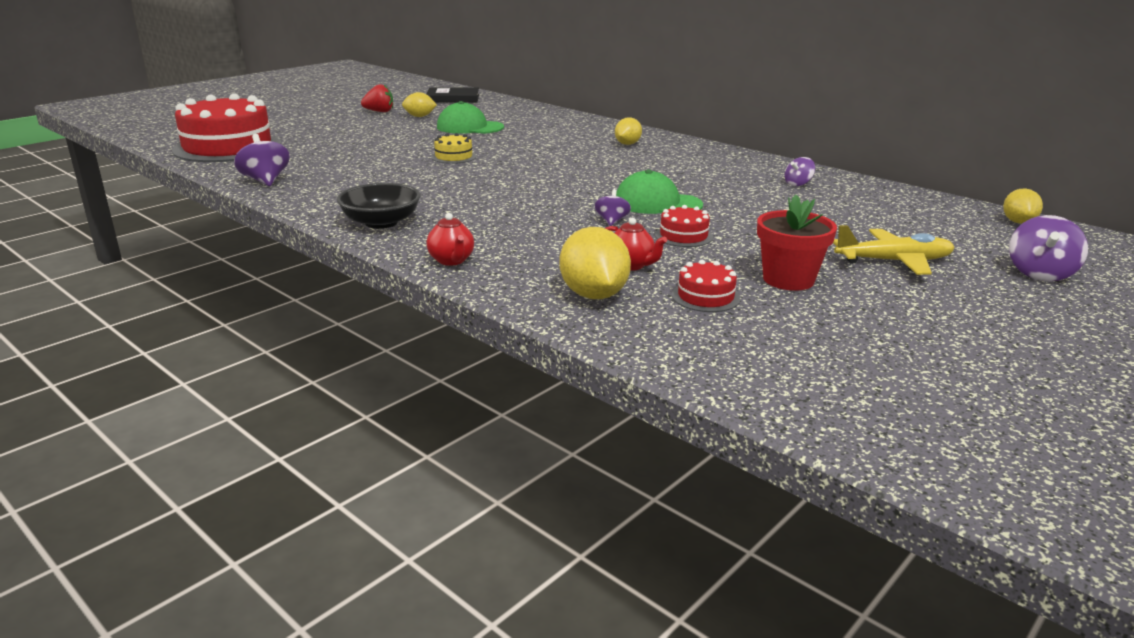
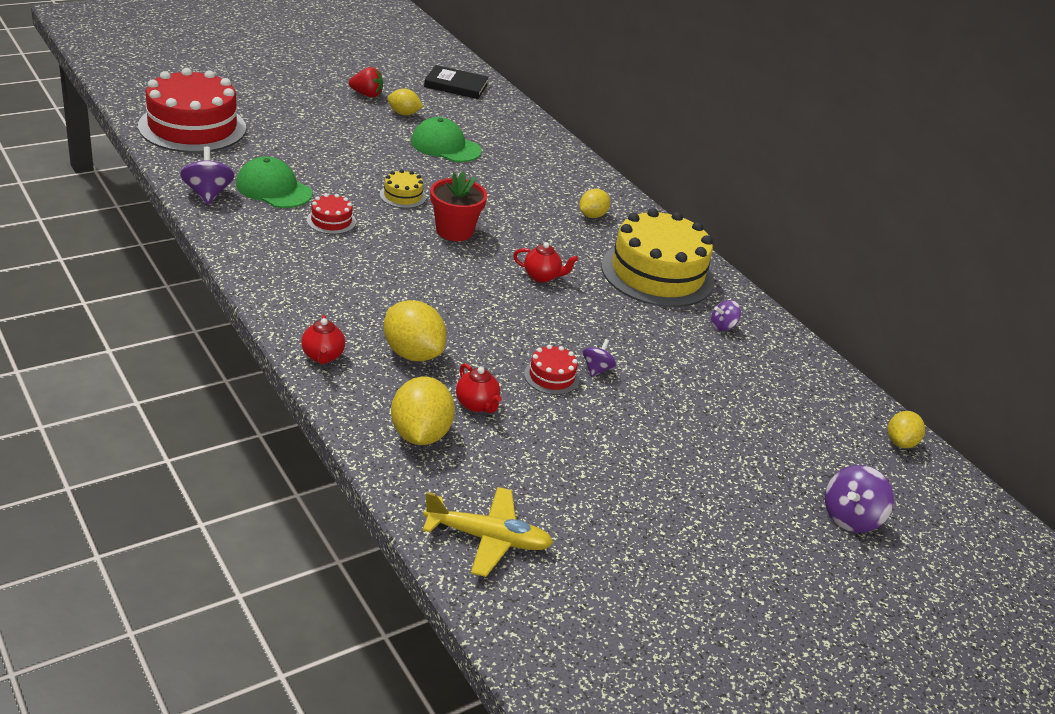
camera: 10 degrees right, 10 degrees up
(381, 222) = (286, 286): black bowl -> none
(540, 244) = (412, 353): none -> yellow lemon
(612, 221) = (498, 338): purple spinning top -> purple spinning top (597, 369)
(617, 181) = (542, 276): none -> red teapot
(657, 203) = (559, 322): green cap -> green cap (273, 189)
(705, 297) = (515, 463): red cake -> red cake (331, 221)
(713, 165) = (657, 273): none -> yellow cake
(788, 280) = (605, 461): red flower pot -> red flower pot (454, 231)
(894, 261) = (724, 464): yellow plane -> yellow plane (488, 538)

